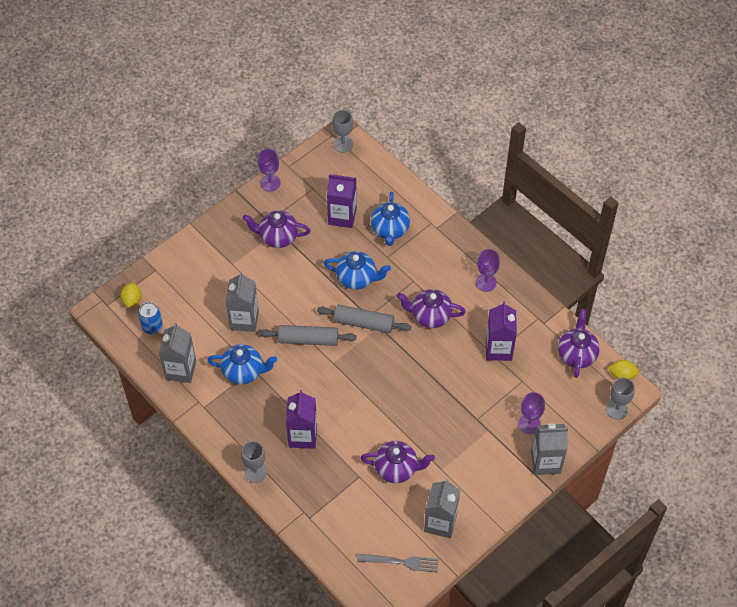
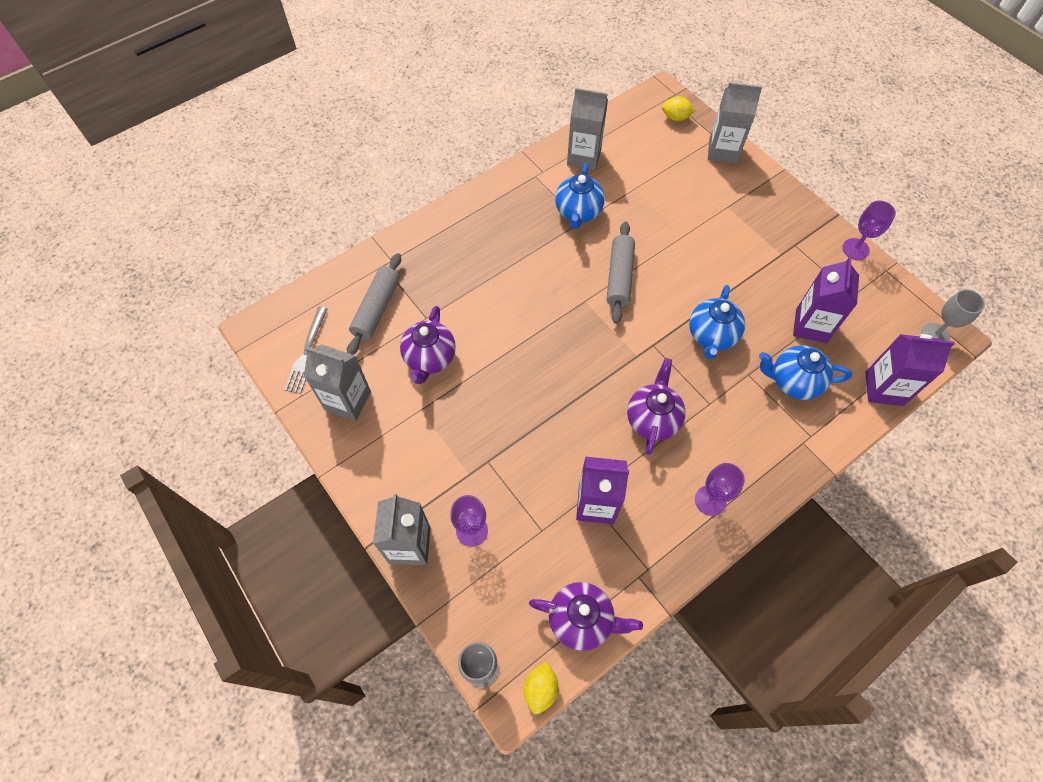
camera: 95 degrees right, 5 degrees up
(152, 326) = (641, 134): blue can -> none
(244, 320) = (648, 215): grey carton -> grey carton (722, 151)
(255, 472) = (448, 218): grey goblet -> none
(277, 237) = (771, 253): purple teapot -> none
(303, 436) = (488, 264): purple carton -> purple carton (884, 388)
(363, 323) = (642, 338): grey rolling pin -> grey rolling pin (377, 309)

